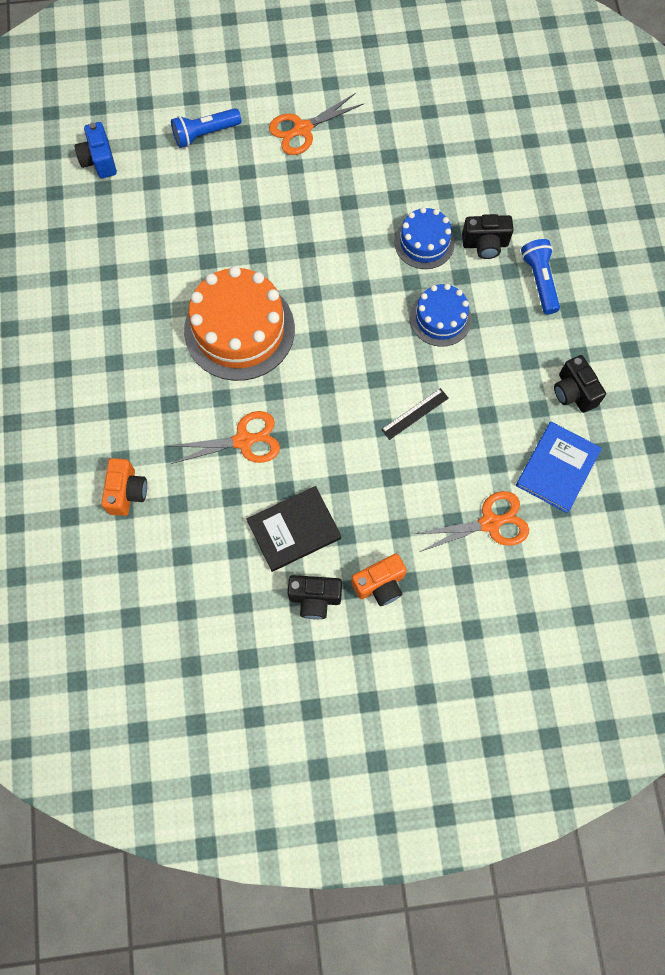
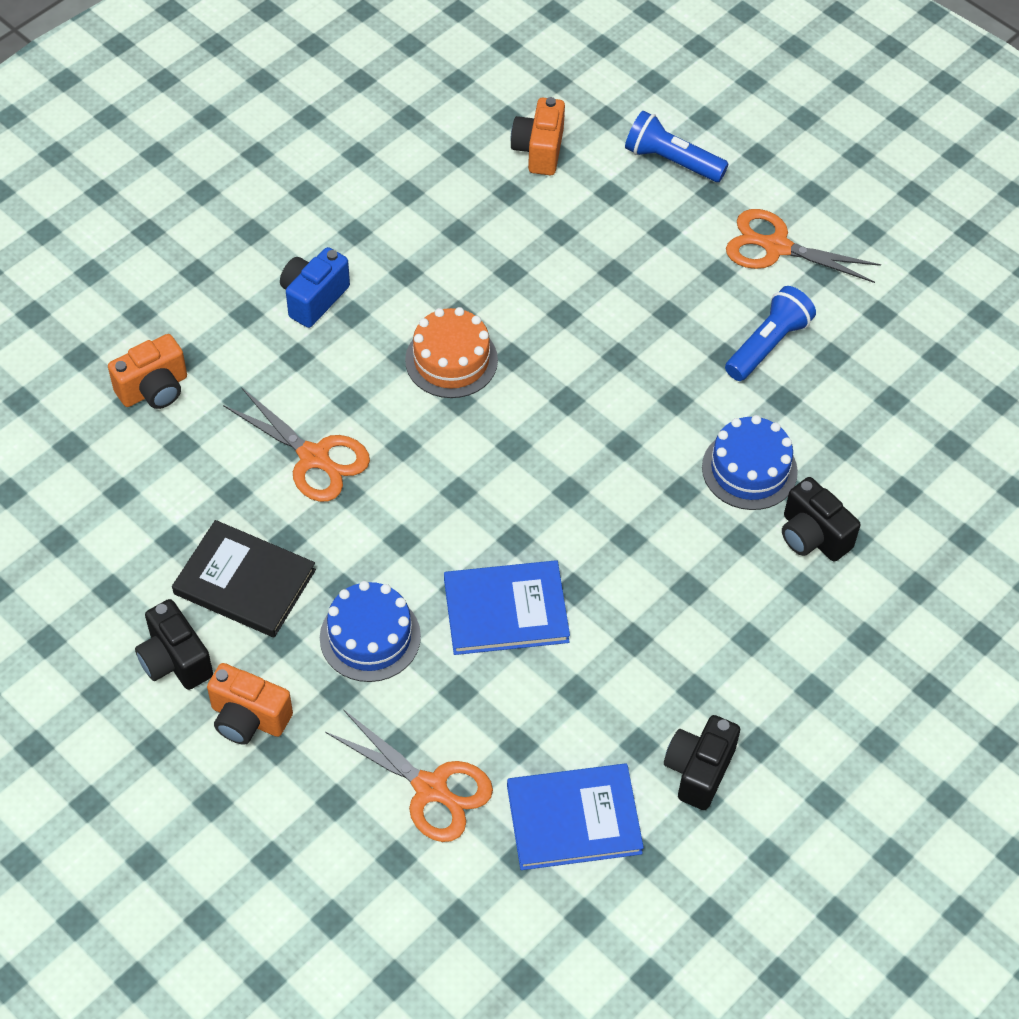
camera: 50 degrees right, 15 degrees down
(99, 161) = (537, 91): blue camera -> blue camera (313, 298)
(140, 189) = (539, 150): none -> orange camera
(239, 329) = (451, 360): orange cake -> orange cake, size x0.56
(415, 414) = (506, 610): black ruler -> blue book
(440, 318) = (661, 554): blue cake -> blue cake (370, 637)
(539, 281) = (821, 630): blue flashlight -> blue flashlight (767, 344)

